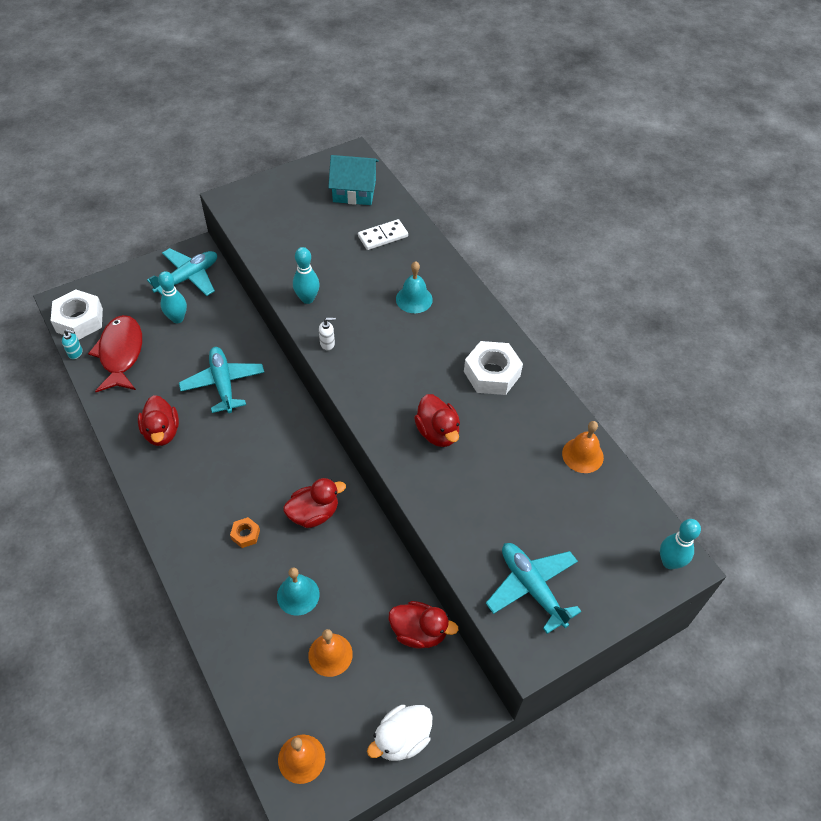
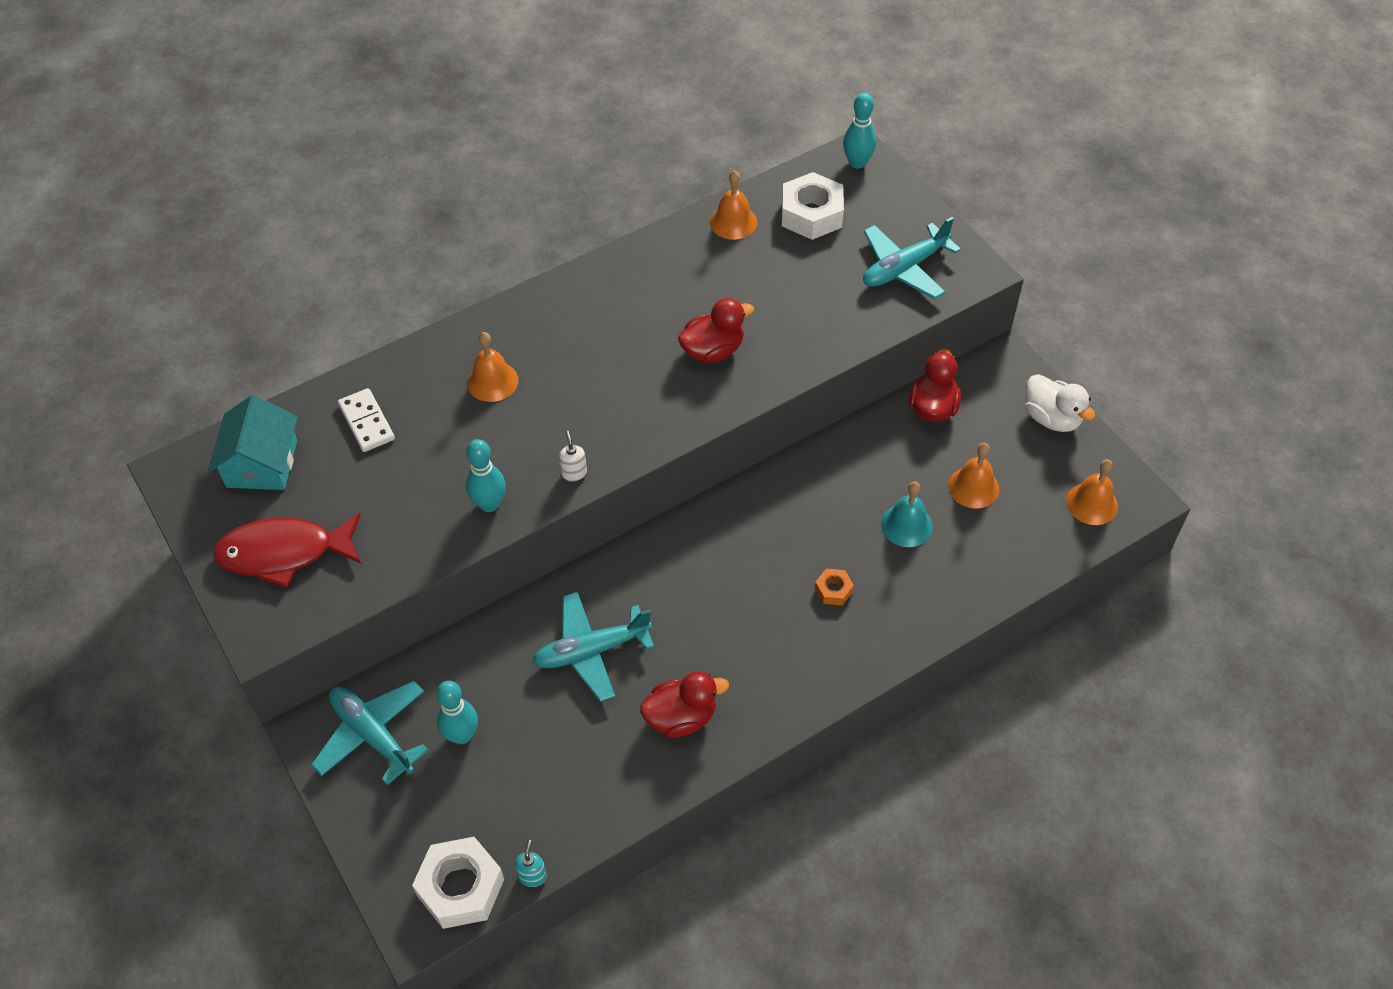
camera: 90 degrees left, 0 degrees up
(121, 353) = (534, 805): red fish -> red fish (284, 553)
(314, 513) = (794, 519): red duck -> none
(414, 299) = (492, 381): turquoise bell -> orange bell
(492, 373) = (619, 300): white nut -> white nut (811, 214)

